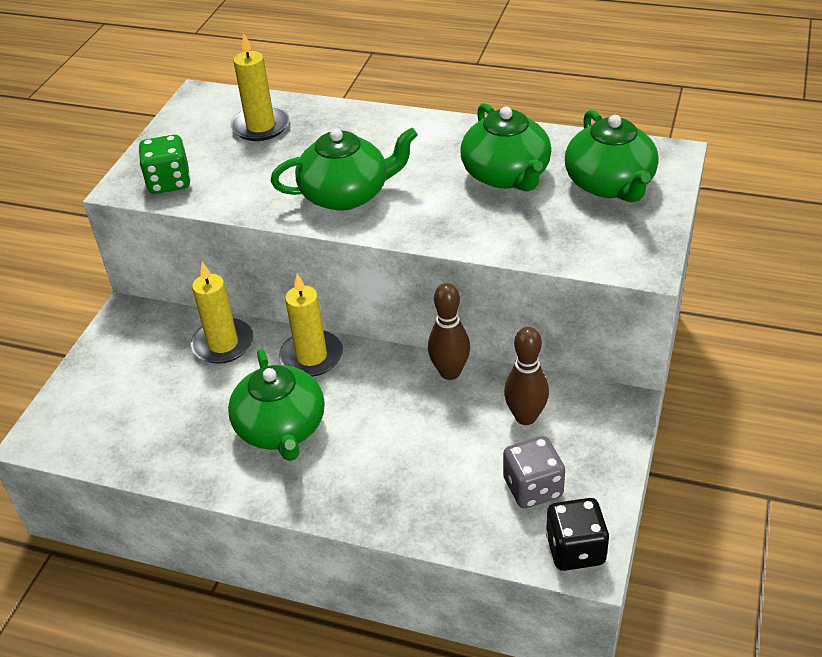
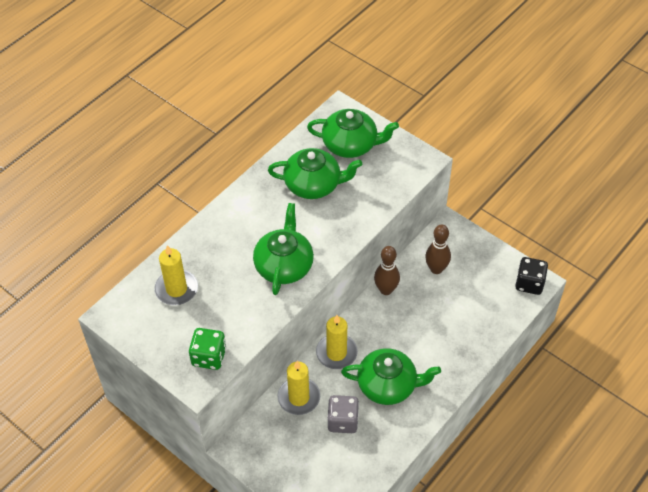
camera: 70 degrees left, 10 degrees up
(533, 488) = (485, 285): grey dice -> grey dice (343, 421)

